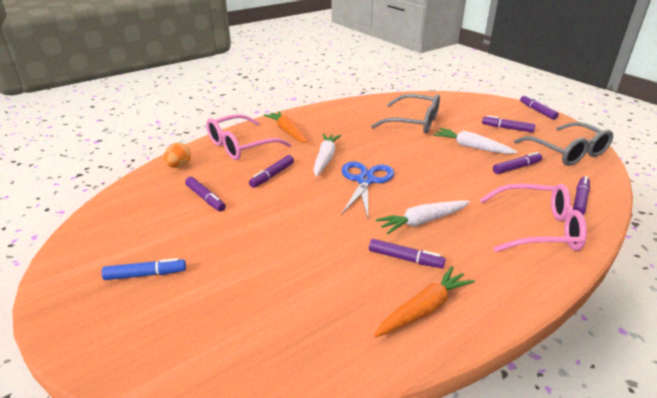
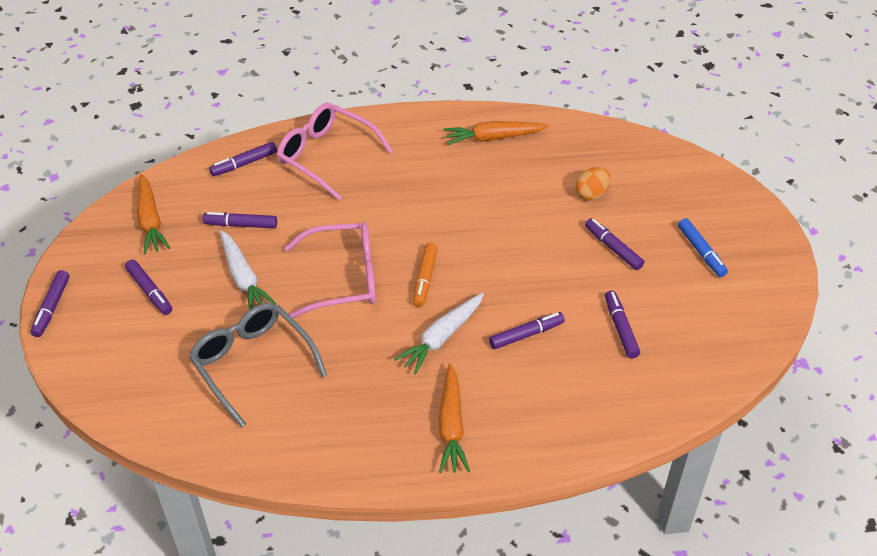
camera: 150 degrees left, 15 degrees up
(146, 274) = (701, 252): blue marker -> blue marker turned 135 degrees counterclockwise
(179, 166) = (638, 408): orange egg -> orange egg (591, 194)
(240, 146) = (538, 419): pink glasses -> pink glasses (343, 278)
(365, 180) = (425, 279): blue scissors -> orange marker
(405, 259) = (470, 177): purple marker -> purple marker (613, 248)
(423, 221) = (418, 204): white carrot -> none
(567, 152) = (150, 220): grey glasses -> orange carrot

